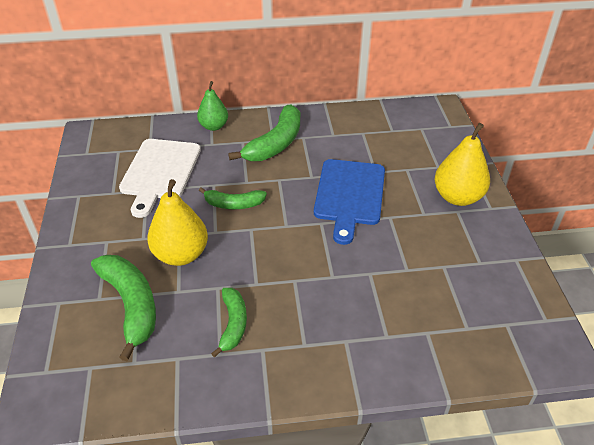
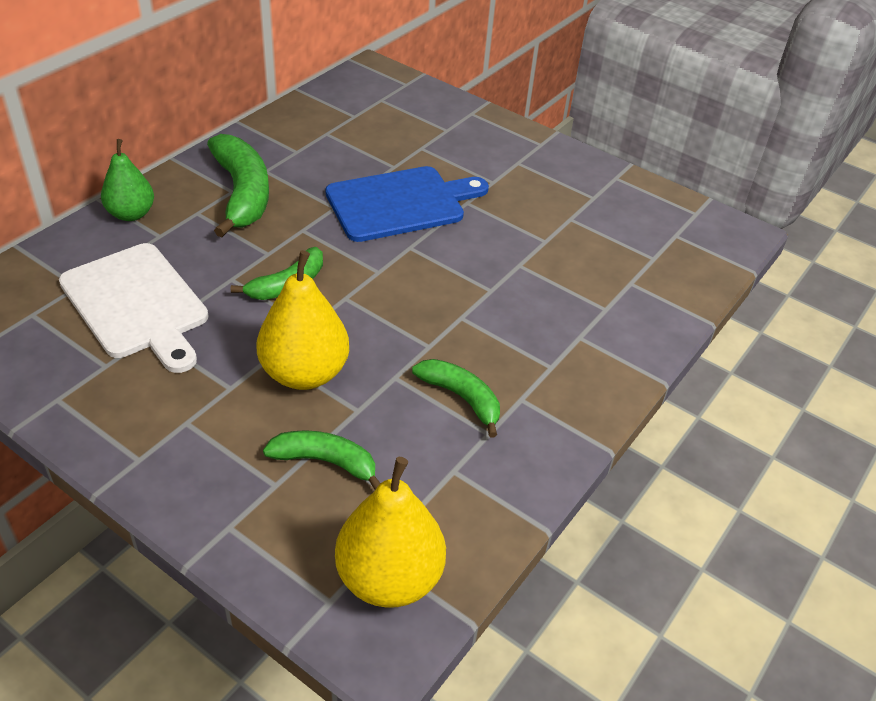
camera: 50 degrees left, 0 degrees up
(131, 305) = (325, 462): green banana -> green banana, size x0.61
(349, 195) = (400, 203): blue cutting board -> blue cutting board turned 75 degrees counterclockwise
(457, 197) = (501, 149): yellow pear -> yellow pear (389, 578)

